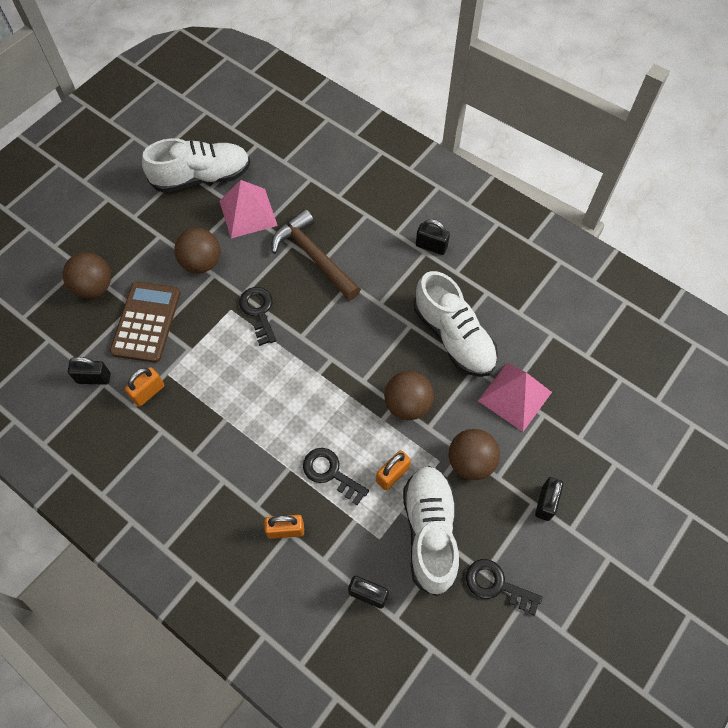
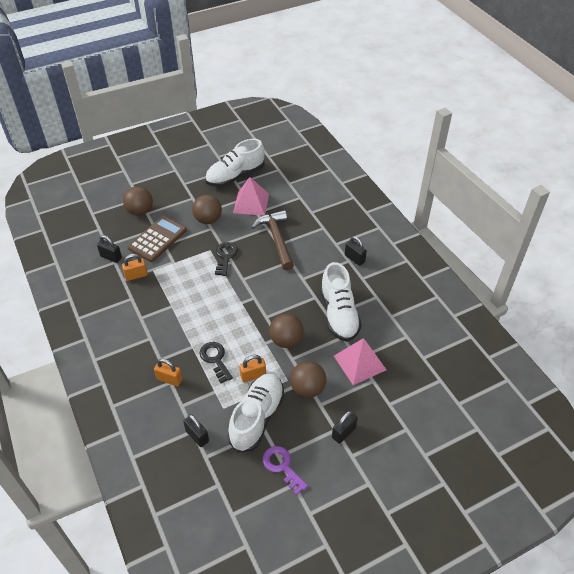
camera: 25 degrees right, 15 degrees down
(202, 177) = (235, 176): white shoe -> white shoe turned 135 degrees clockwise
(497, 585) = (282, 467): black key -> purple key

